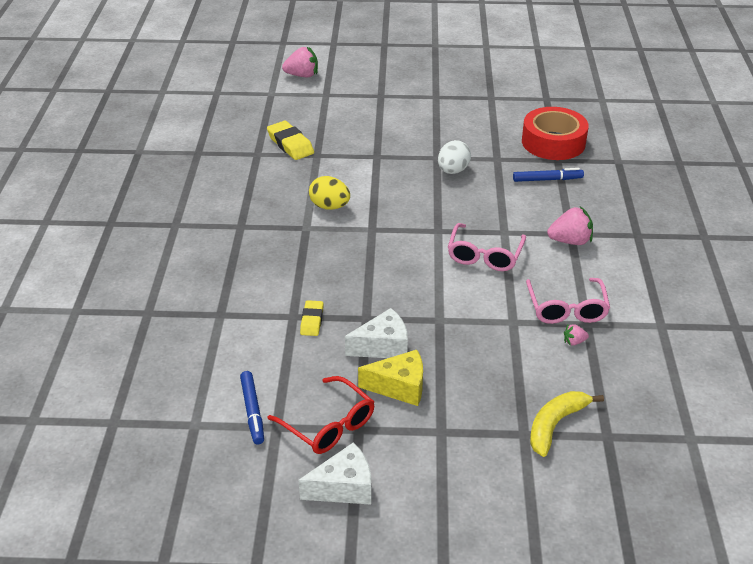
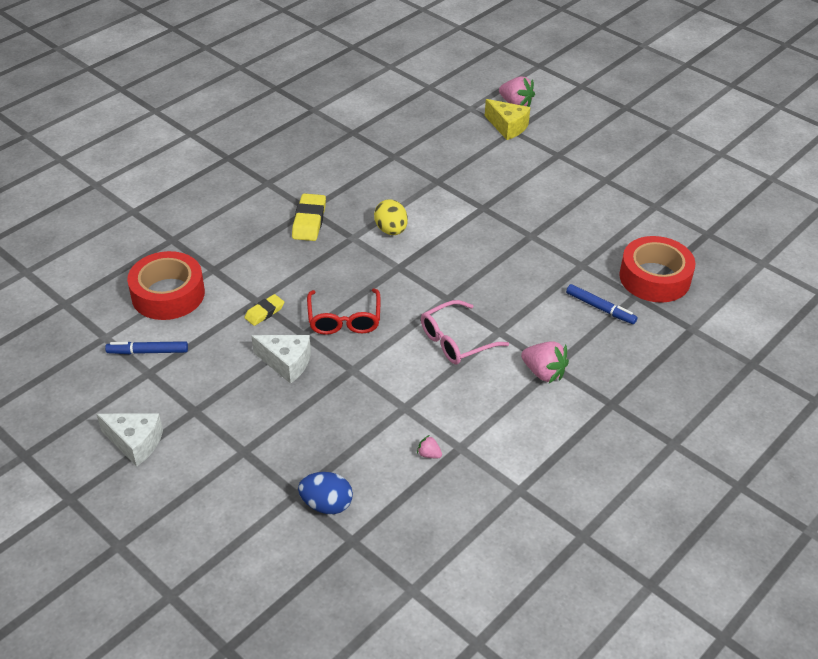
camera: 40 degrees right, 5 degrees up
(206, 356) = (168, 294): none -> red tape
(252, 411) = (148, 352): blue marker -> blue marker turned 60 degrees clockwise
(290, 144) = (428, 161): yellow eraser -> yellow eraser (309, 221)
(329, 425) = (180, 394): red glasses -> red glasses (344, 320)
(399, 387) = (258, 400): yellow cheese -> yellow cheese (507, 127)
(453, 171) = (528, 254): white egg -> none
(555, 425) = (326, 504): yellow banana -> blue egg
(566, 309) = (460, 425): pink glasses -> none

